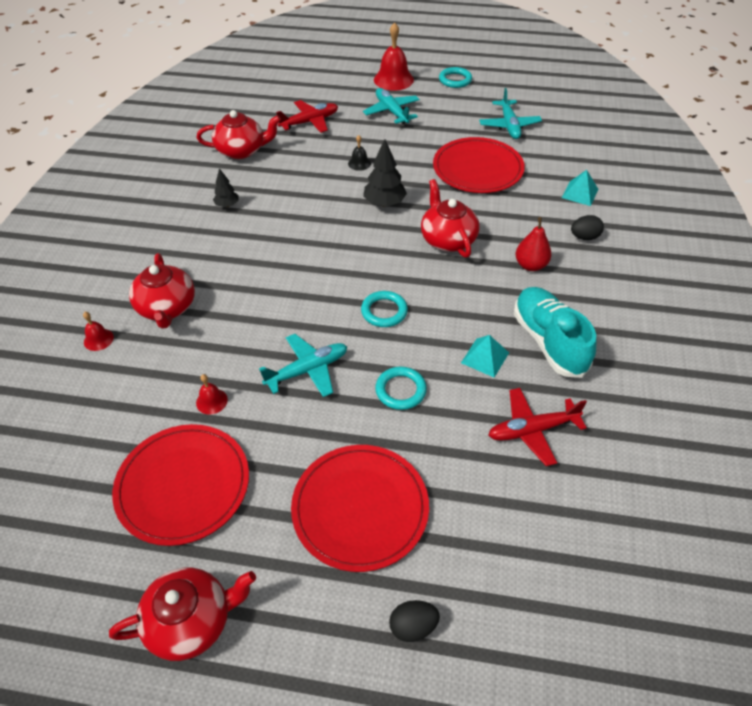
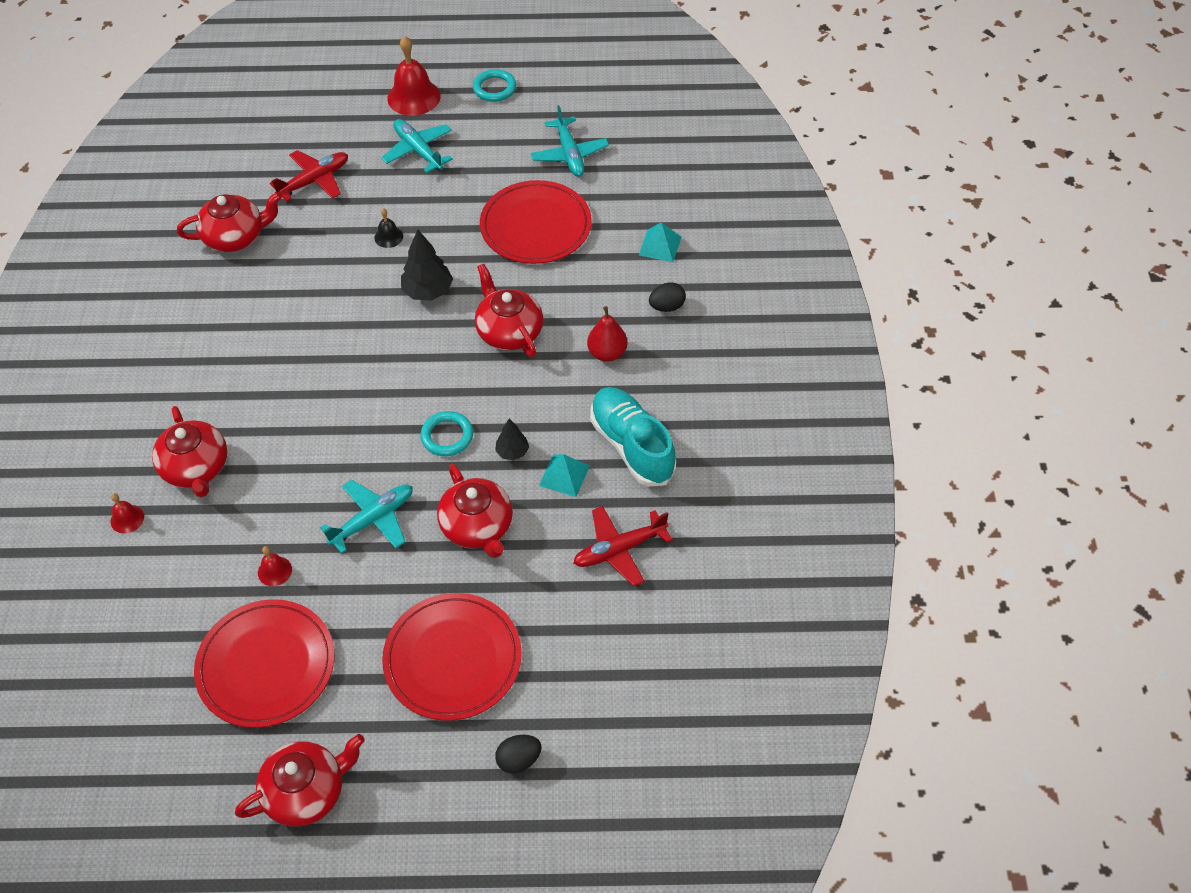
camera: 10 degrees left, 5 degrees up
(227, 205) = (235, 320): black tree -> black tree (512, 452)
(400, 390) = (477, 527): turquoise ring -> red teapot

